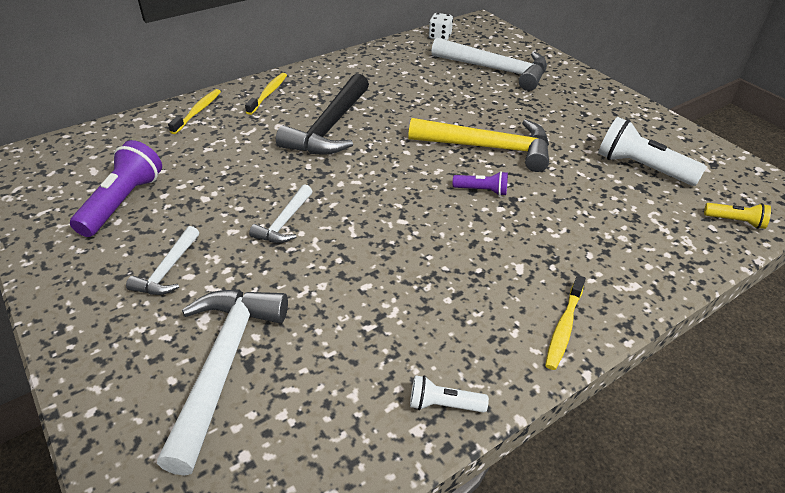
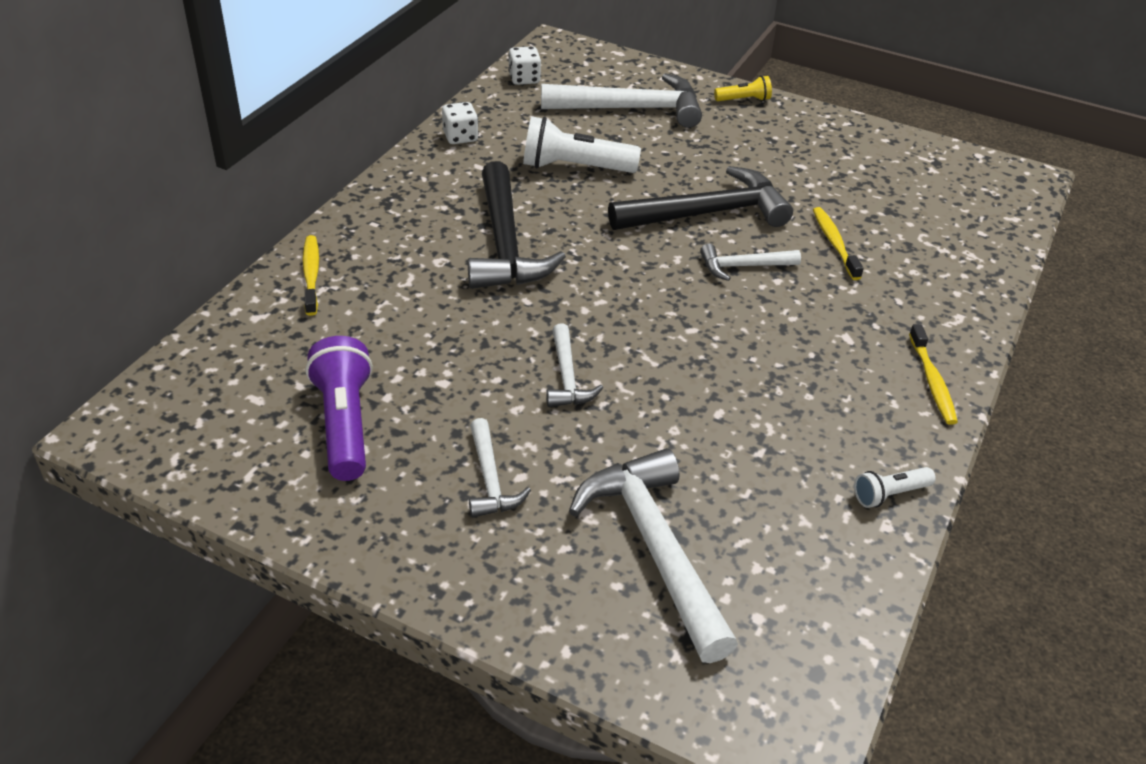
camera: 30 degrees left, 0 degrees up
(268, 94) = (381, 222): yellow toothbrush -> yellow toothbrush (834, 243)
(365, 59) = (460, 137): none -> white dice
(482, 190) = (743, 266): purple flashlight -> white hammer
(489, 148) = (707, 213): yellow hammer -> black hammer
(641, 167) = (875, 188): white flashlight -> white flashlight (574, 167)
(735, 221) = (997, 220): yellow flashlight -> yellow flashlight (744, 100)

